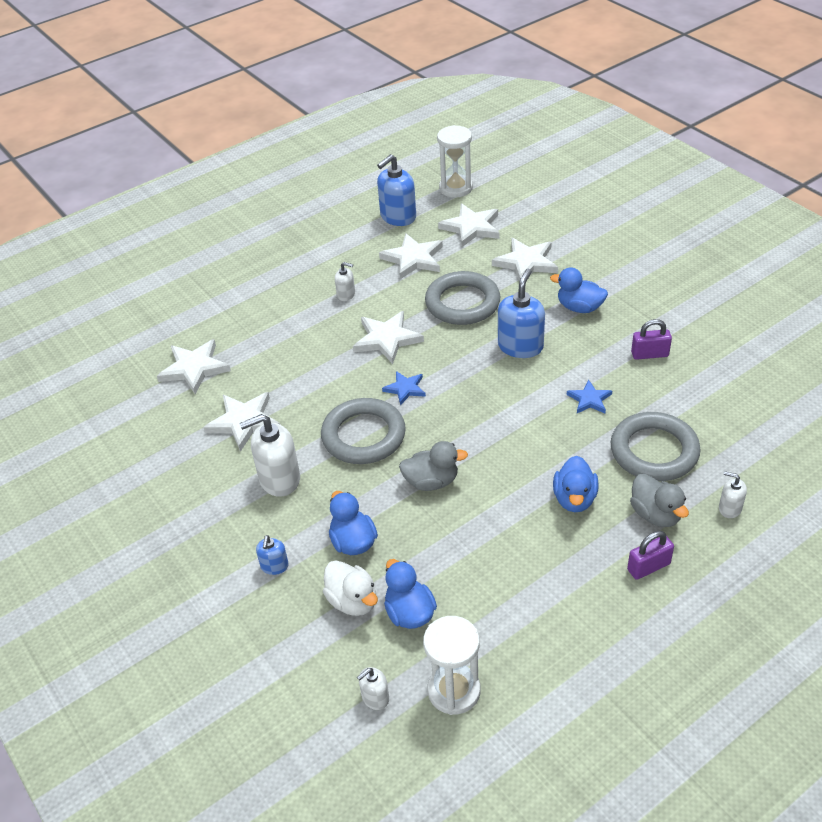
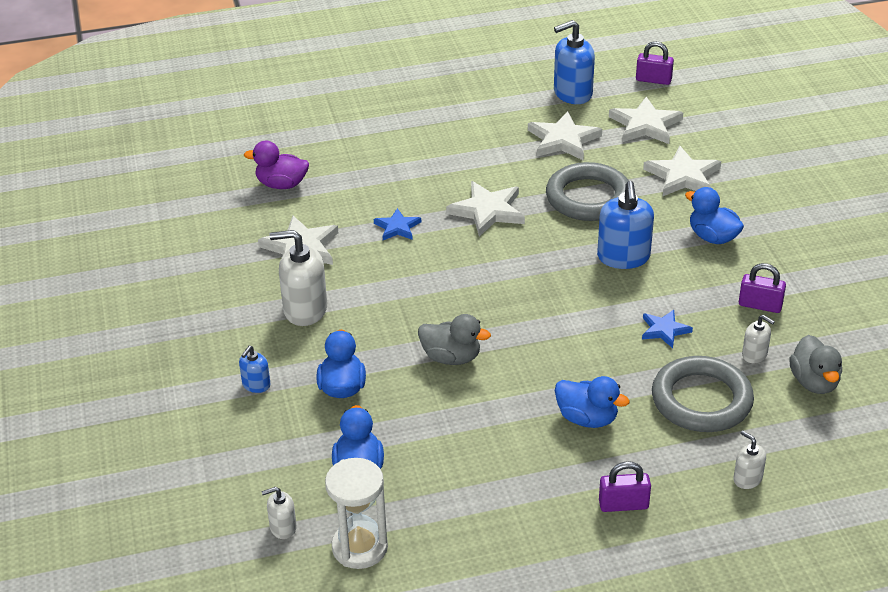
camera: 20 degrees right, 5 degrees down
(194, 368) = (281, 184): white star -> purple duck
(346, 294) = (472, 156): white soap dispenser -> white soap dispenser (754, 355)
(353, 601) = (311, 439): white duck -> none
(363, 436) = (409, 295): grey ring -> none
(405, 389) = (477, 263): blue star -> blue star (397, 227)
(456, 188) = (653, 80): white hourglass -> purple padlock
(520, 346) = (623, 257): blue soap dispenser -> blue soap dispenser turned 135 degrees clockwise
(574, 499) = (587, 418): blue duck -> blue duck turned 90 degrees counterclockwise
(655, 514) = (663, 459): grey duck -> grey duck (814, 382)

